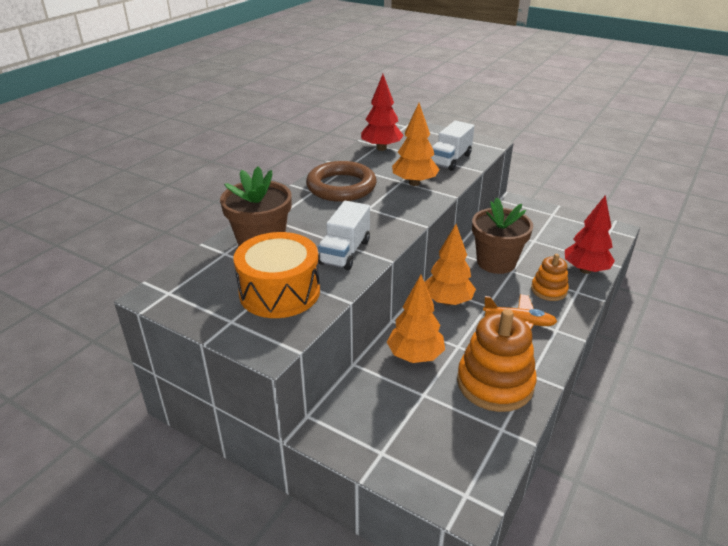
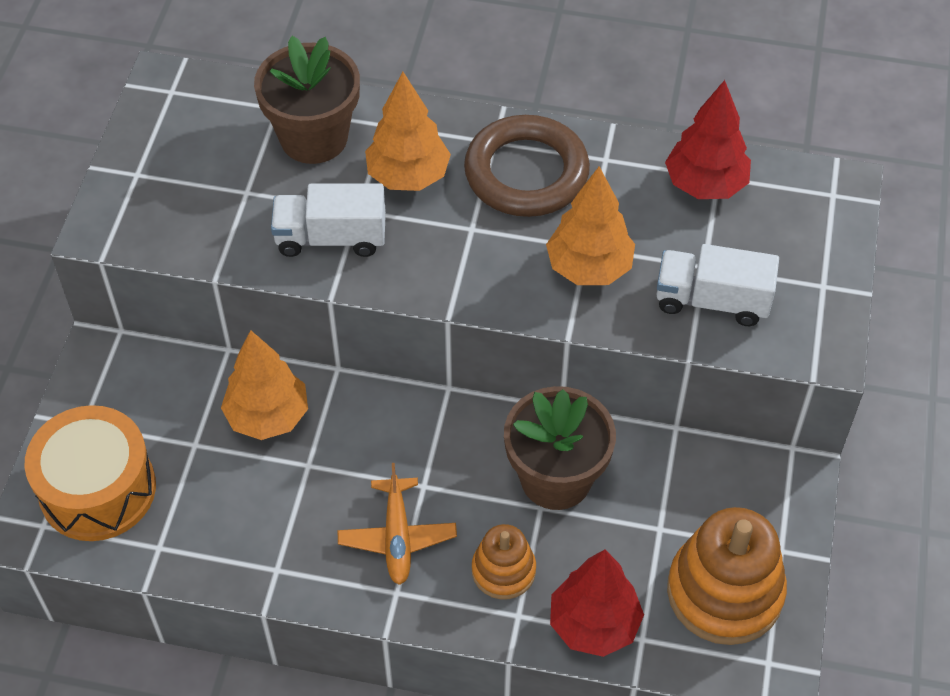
camera: 70 degrees right, 20 degrees up
(279, 292) = (210, 199): orange drum -> orange drum (97, 489)
(448, 301) = (412, 429): orange tree -> orange tree (408, 176)
(495, 383) = (243, 525): orange stacking toy -> orange stacking toy (724, 592)

